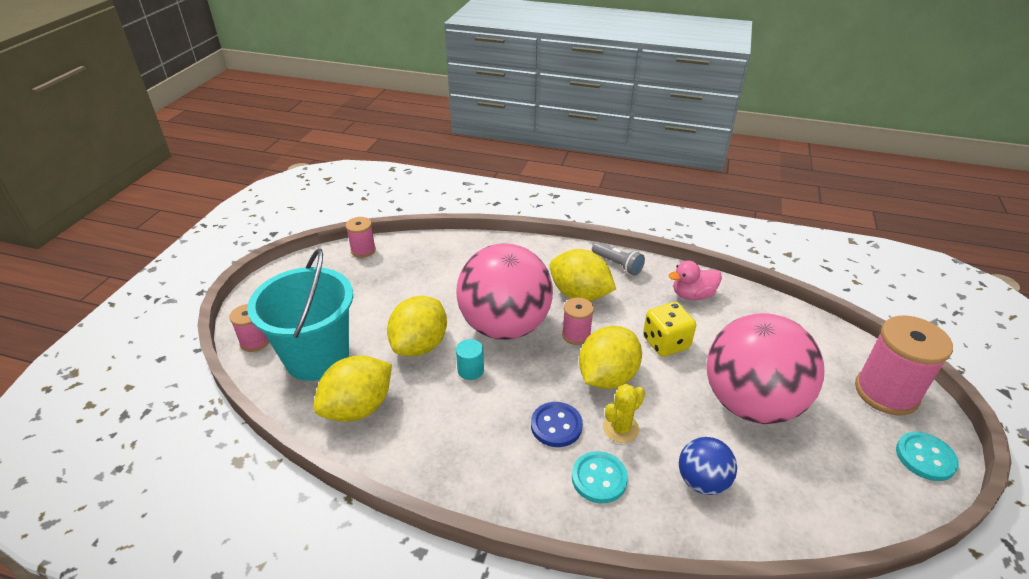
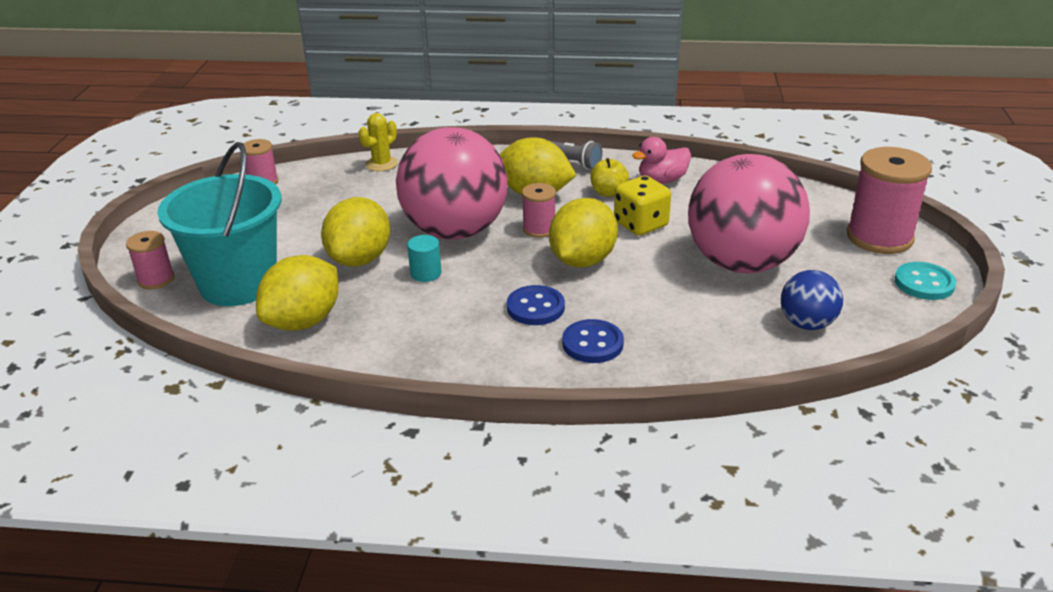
camera: 10 degrees left, 5 degrees down
(599, 478) = (592, 343): turquoise button -> blue button
(620, 428) = (606, 301): yellow cactus -> yellow cactus (381, 164)
(643, 302) = (608, 192): none -> yellow apple
(702, 481) = (702, 331): blue ball -> blue ball (807, 324)

